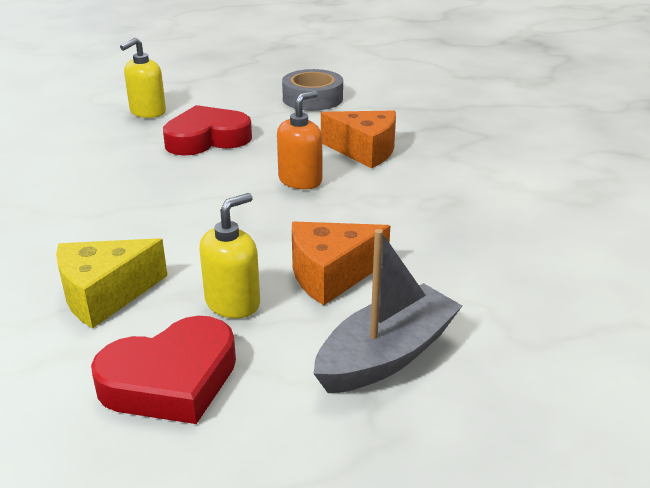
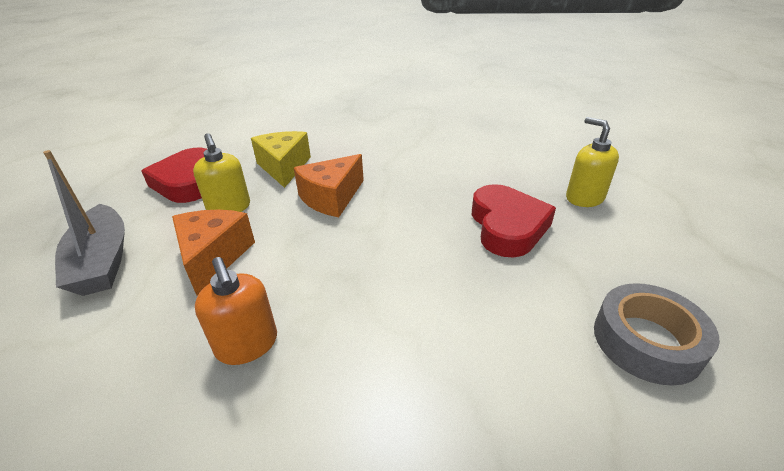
camera: 110 degrees right, 5 degrees up
(300, 180) = (383, 273): orange soap dispenser -> orange soap dispenser (247, 345)
(365, 151) = (437, 350): orange cheese -> orange cheese (331, 198)

